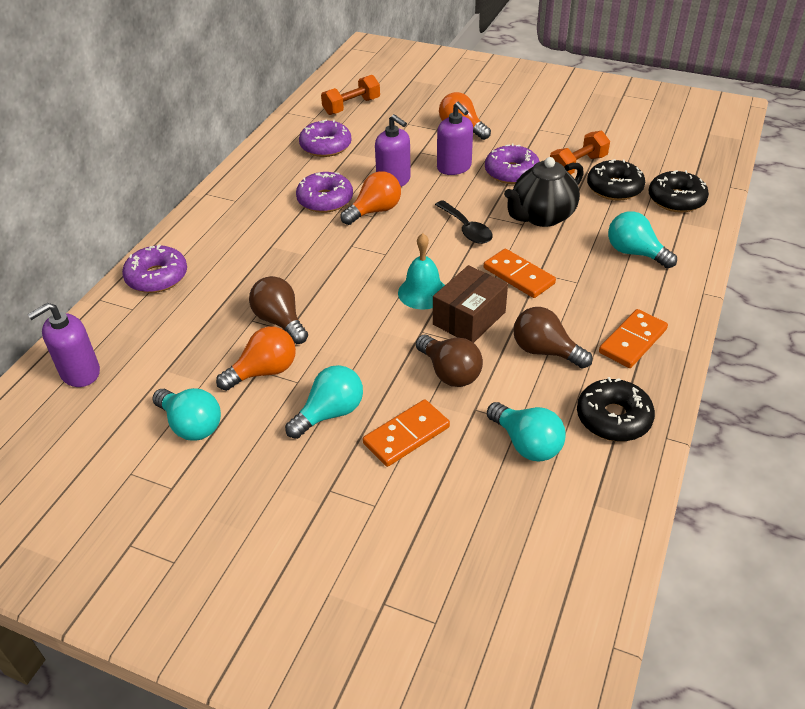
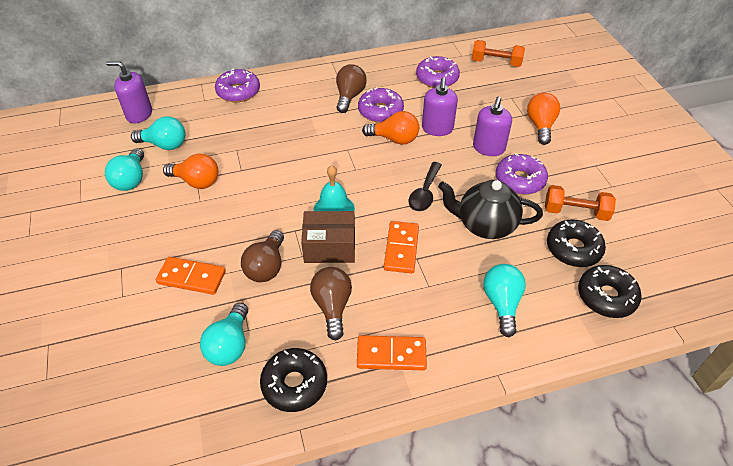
camera: 50 degrees right, 5 degrees up
(280, 321) = (246, 162): brown light bulb -> brown light bulb (349, 96)
(330, 413) = (184, 231): turquoise light bulb -> turquoise light bulb (165, 145)

